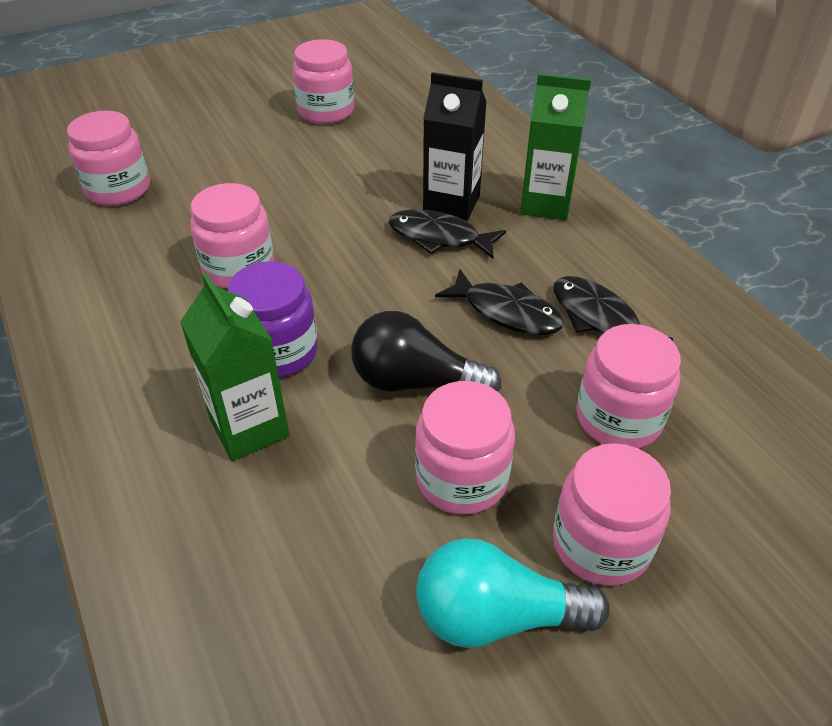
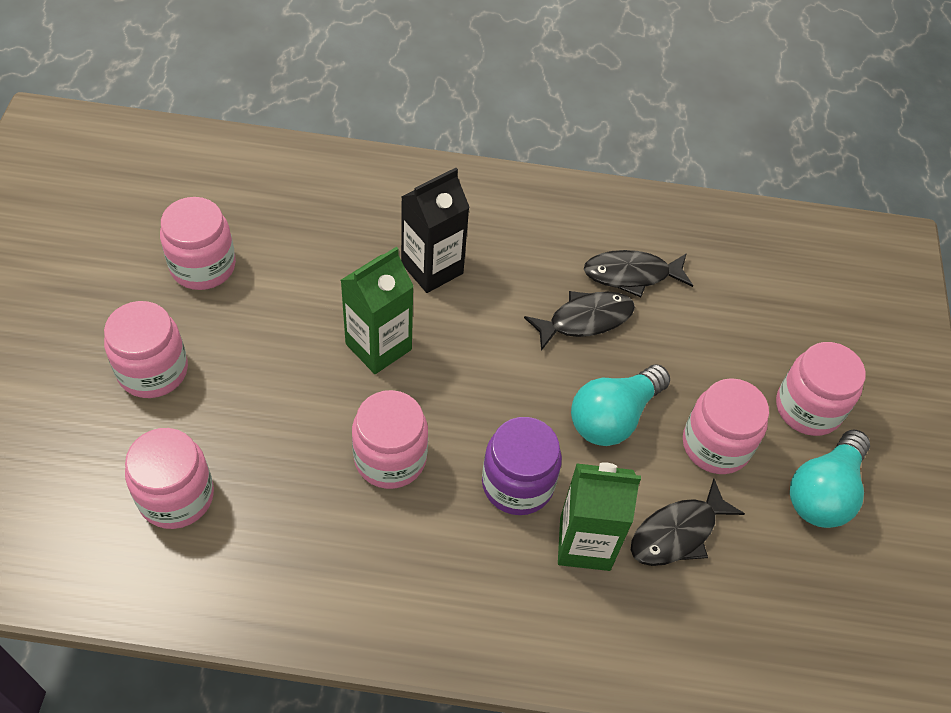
camera: 60 degrees left, 10 degrees up
(415, 382) = (613, 417): black light bulb -> turquoise light bulb
(439, 237) = (467, 303): black fish -> black fish (677, 533)
(546, 204) = (485, 213): green carton -> green carton (378, 346)
(618, 418) = (724, 330): pink jar -> pink jar (153, 370)

